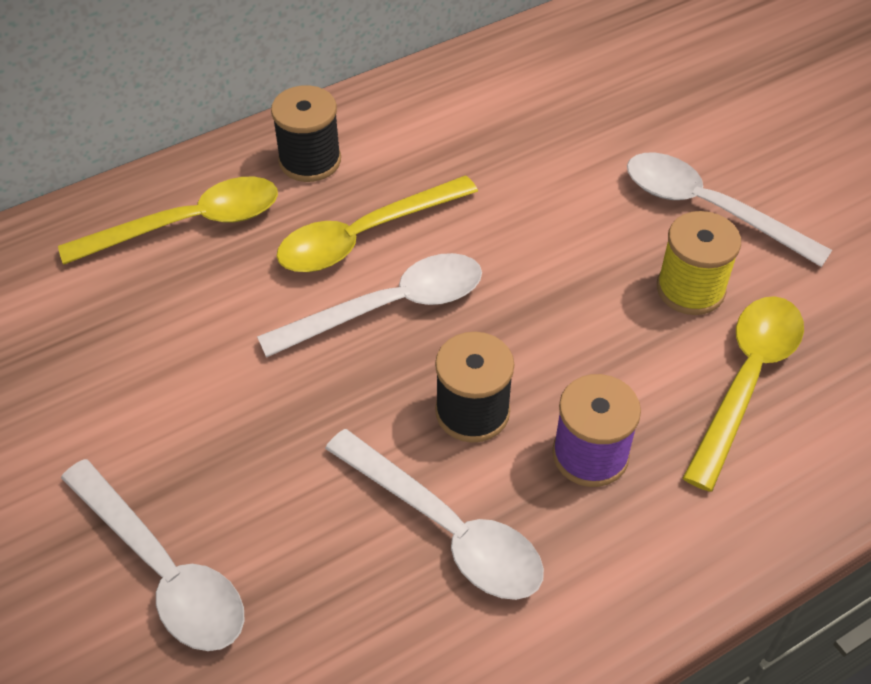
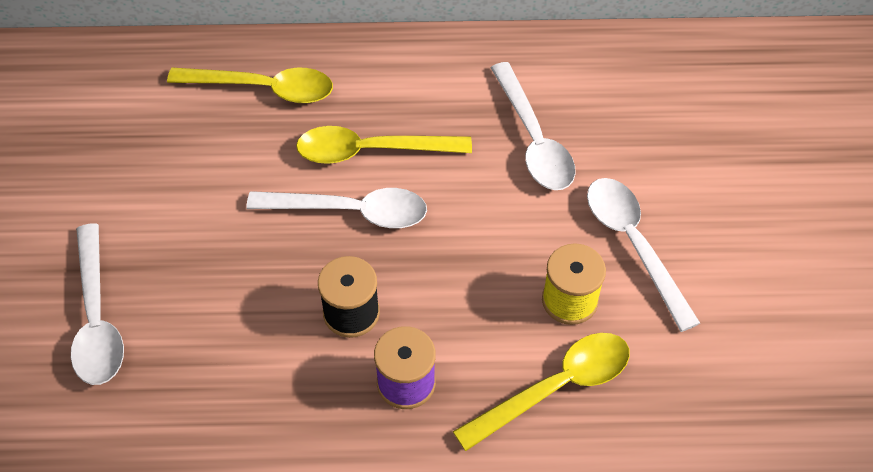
camera: 30 degrees right, 5 degrees up
(310, 161) = (374, 76): black spool -> none
(446, 529) = (278, 382): white spoon -> white spoon (533, 139)

